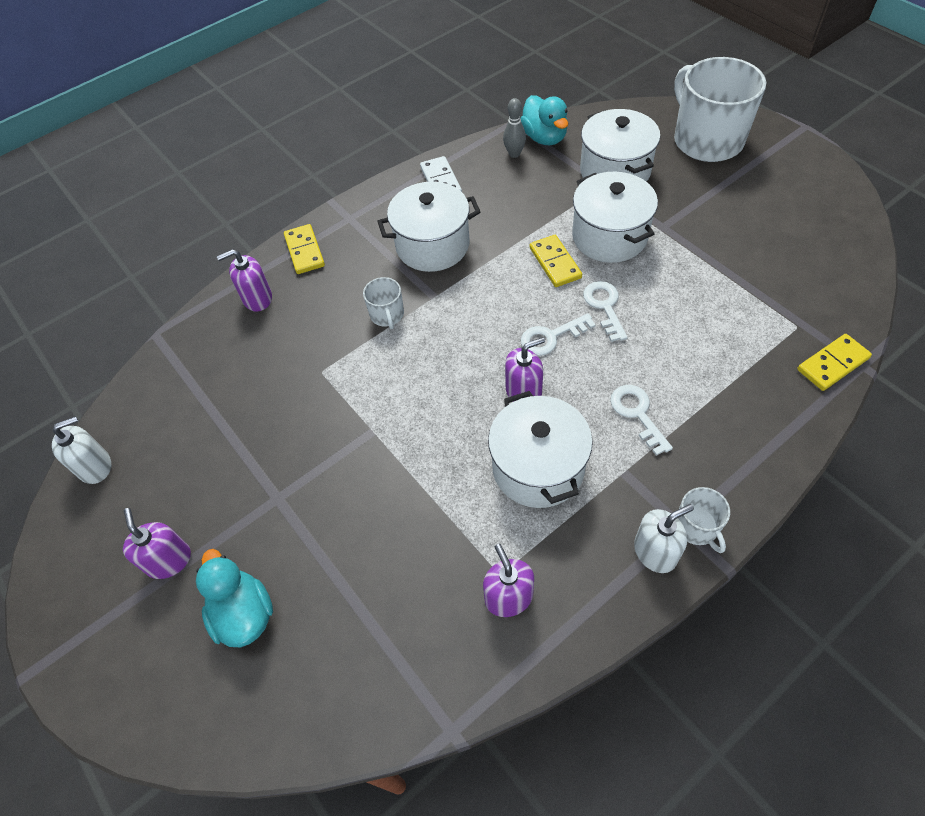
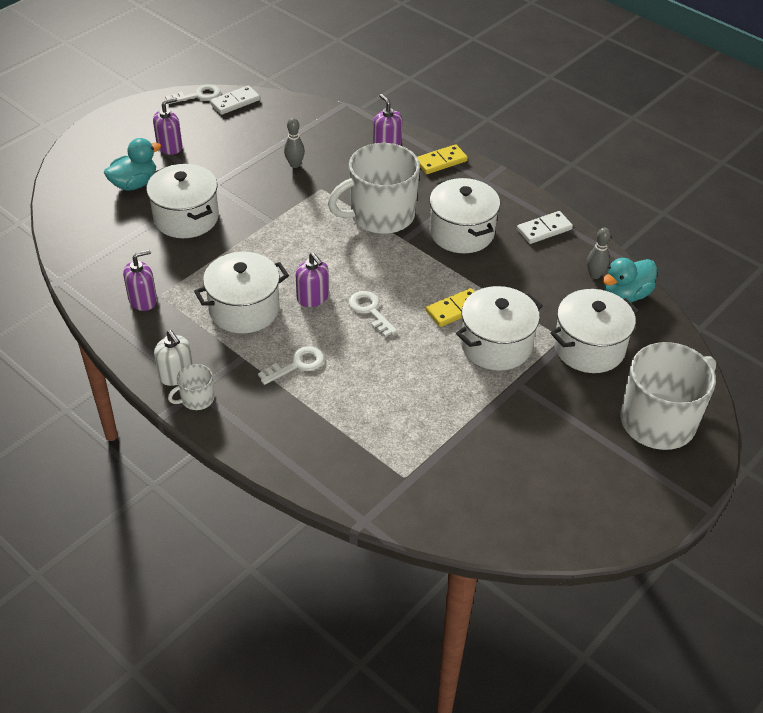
camera: 75 degrees right, 10 degrees down
(95, 466) = (235, 102): white soap dispenser -> white domino
(264, 398) = (295, 164): none -> grey bowling pin
(342, 537) = (186, 218): none -> white pot
(387, 315) = (380, 215): white mug -> white mug, size x2.28
(604, 306) = (409, 343): white key -> white key (198, 95)
(832, 364) = (362, 499): yellow domino -> none

